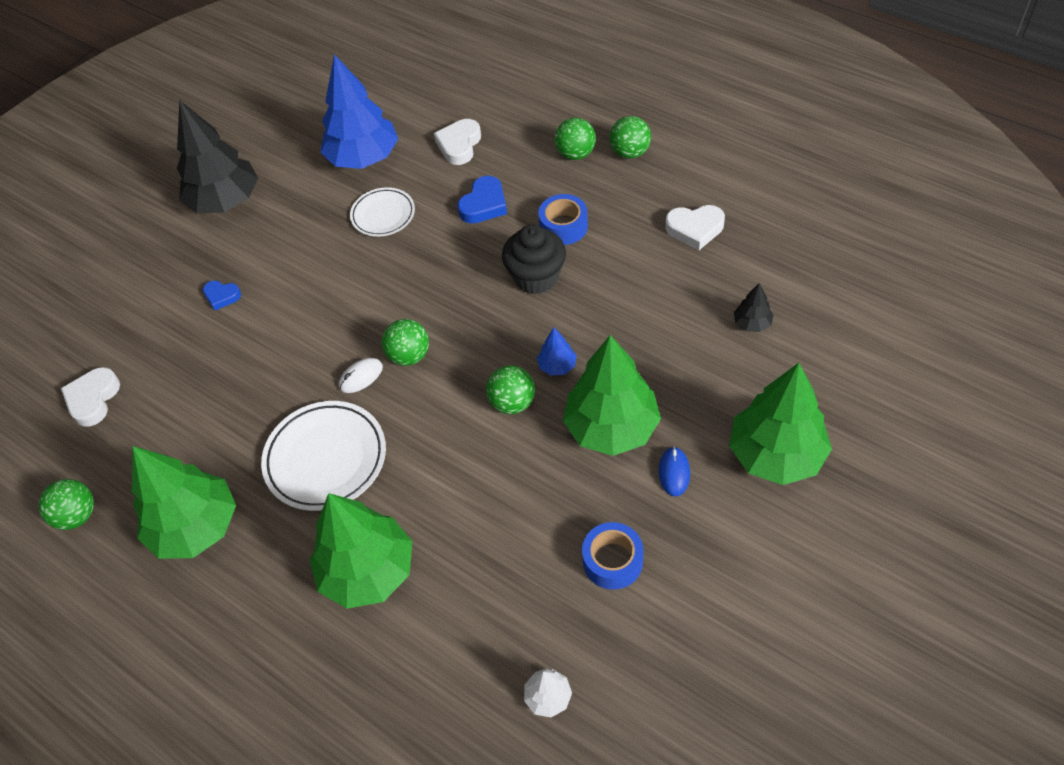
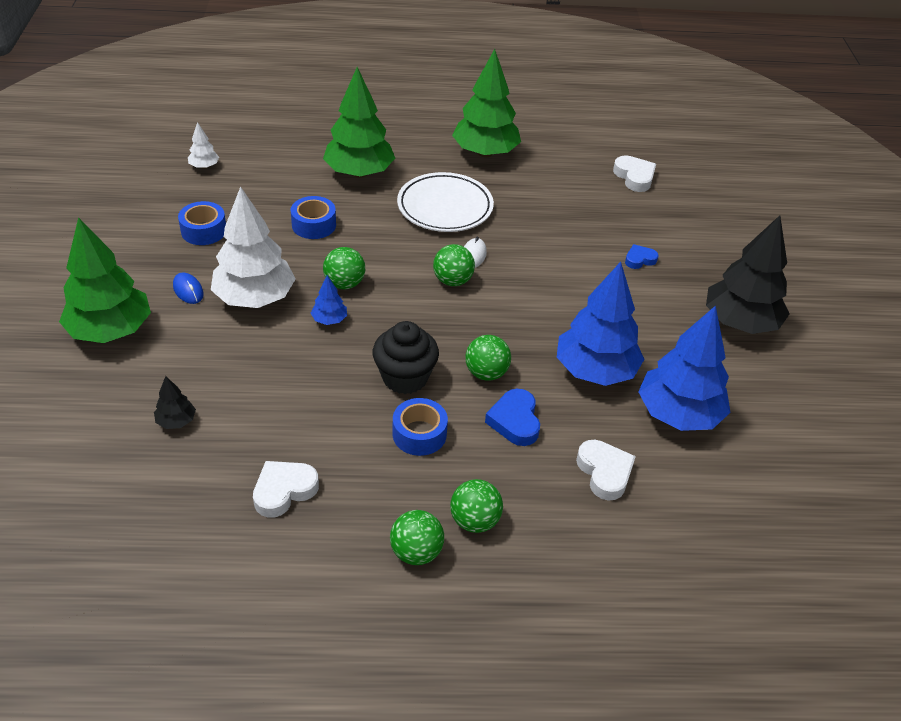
camera: 135 degrees right, 10 degrees down
(77, 515) = (560, 133): green ball -> green ball (486, 373)
(383, 215) = (595, 370): white plate -> blue tree
(484, 505) = (314, 225): none -> blue tape
(611, 428) = (255, 298): green tree -> white tree

